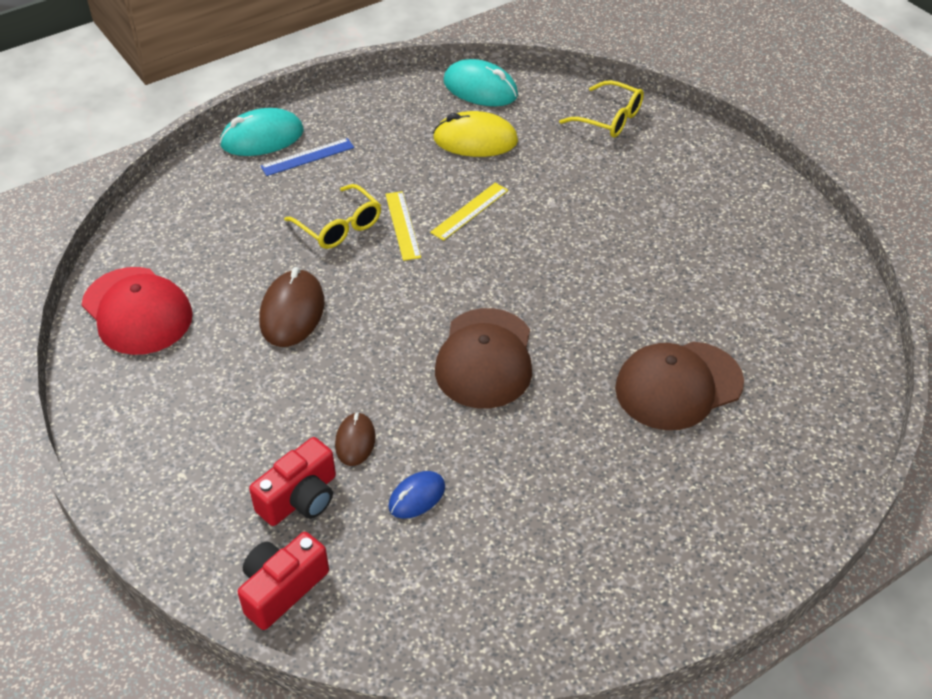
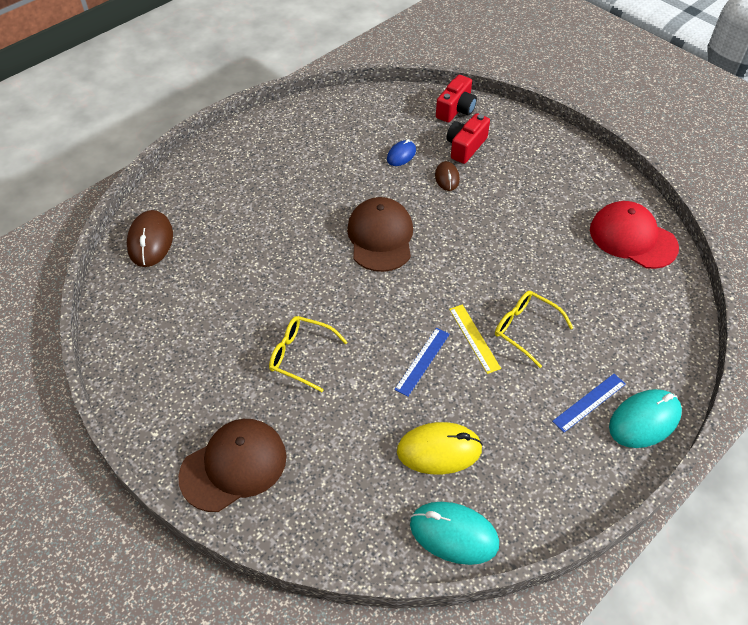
camera: 170 degrees right, 5 degrees up
(292, 312) = (525, 252): brown mouse -> brown mouse (150, 241)
(469, 211) = (422, 361): yellow ruler -> blue ruler
(609, 118) = (307, 506): yellow glasses -> yellow glasses (301, 356)
(678, 385) = (248, 236): brown cap -> brown cap (234, 466)

